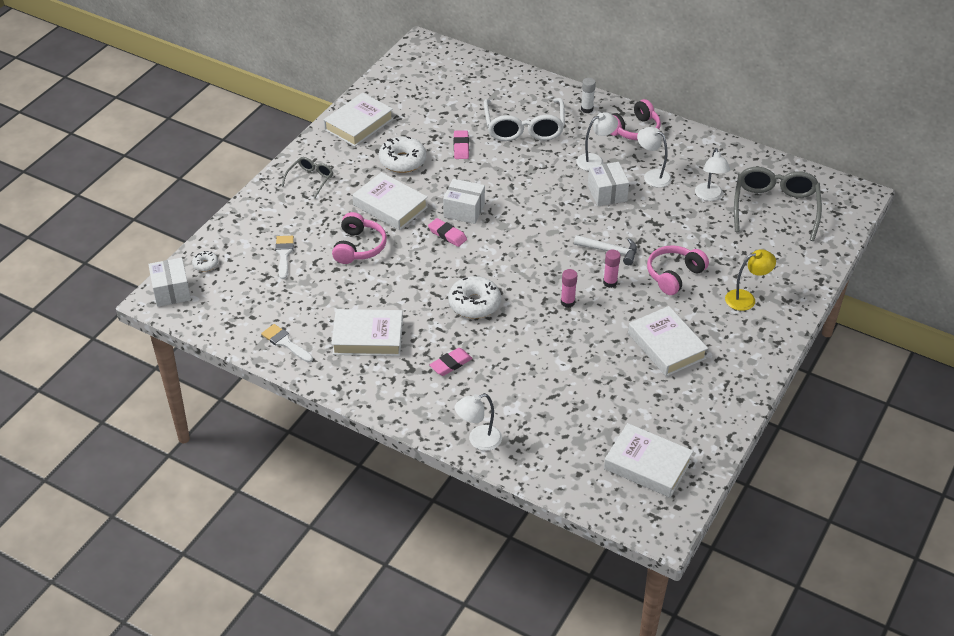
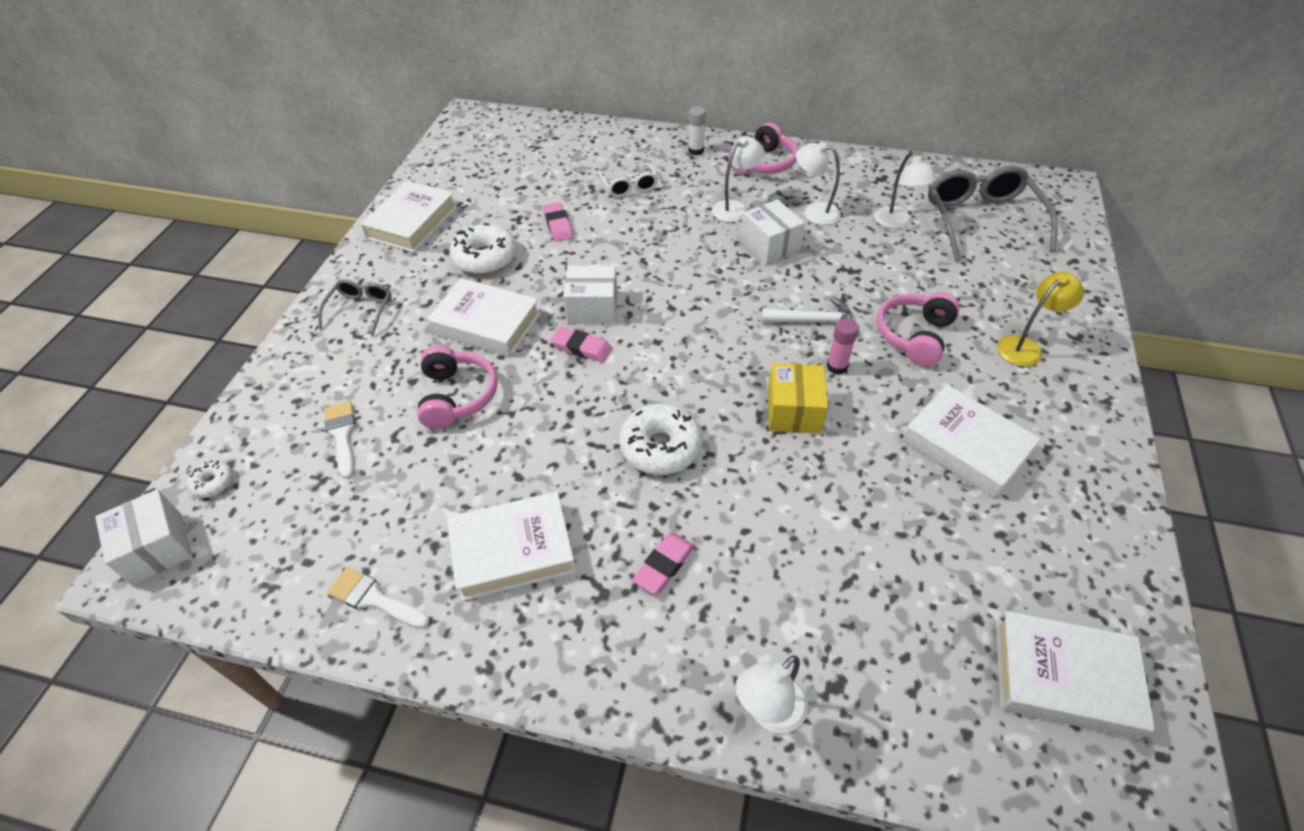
camera: 15 degrees left, 5 degrees up
(524, 128) = (629, 186): white glasses -> white glasses, size x0.52
(567, 302) = (793, 411): pink glue stick -> yellow box

